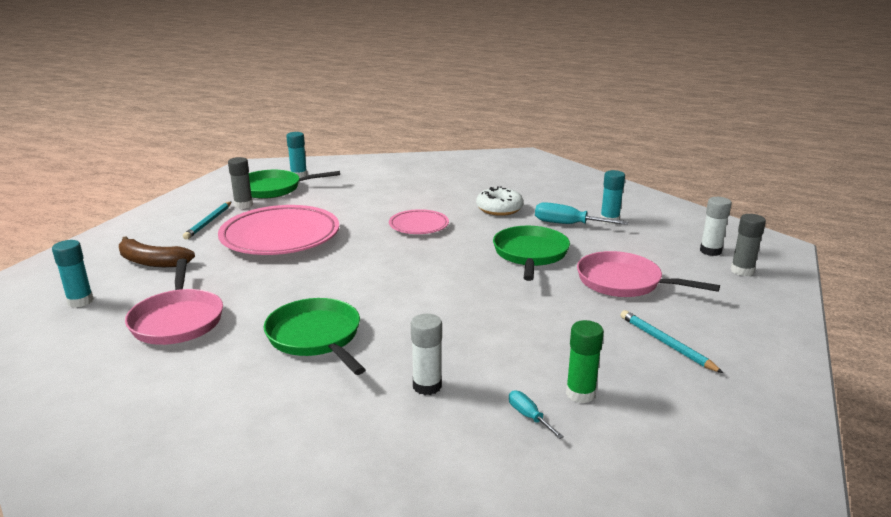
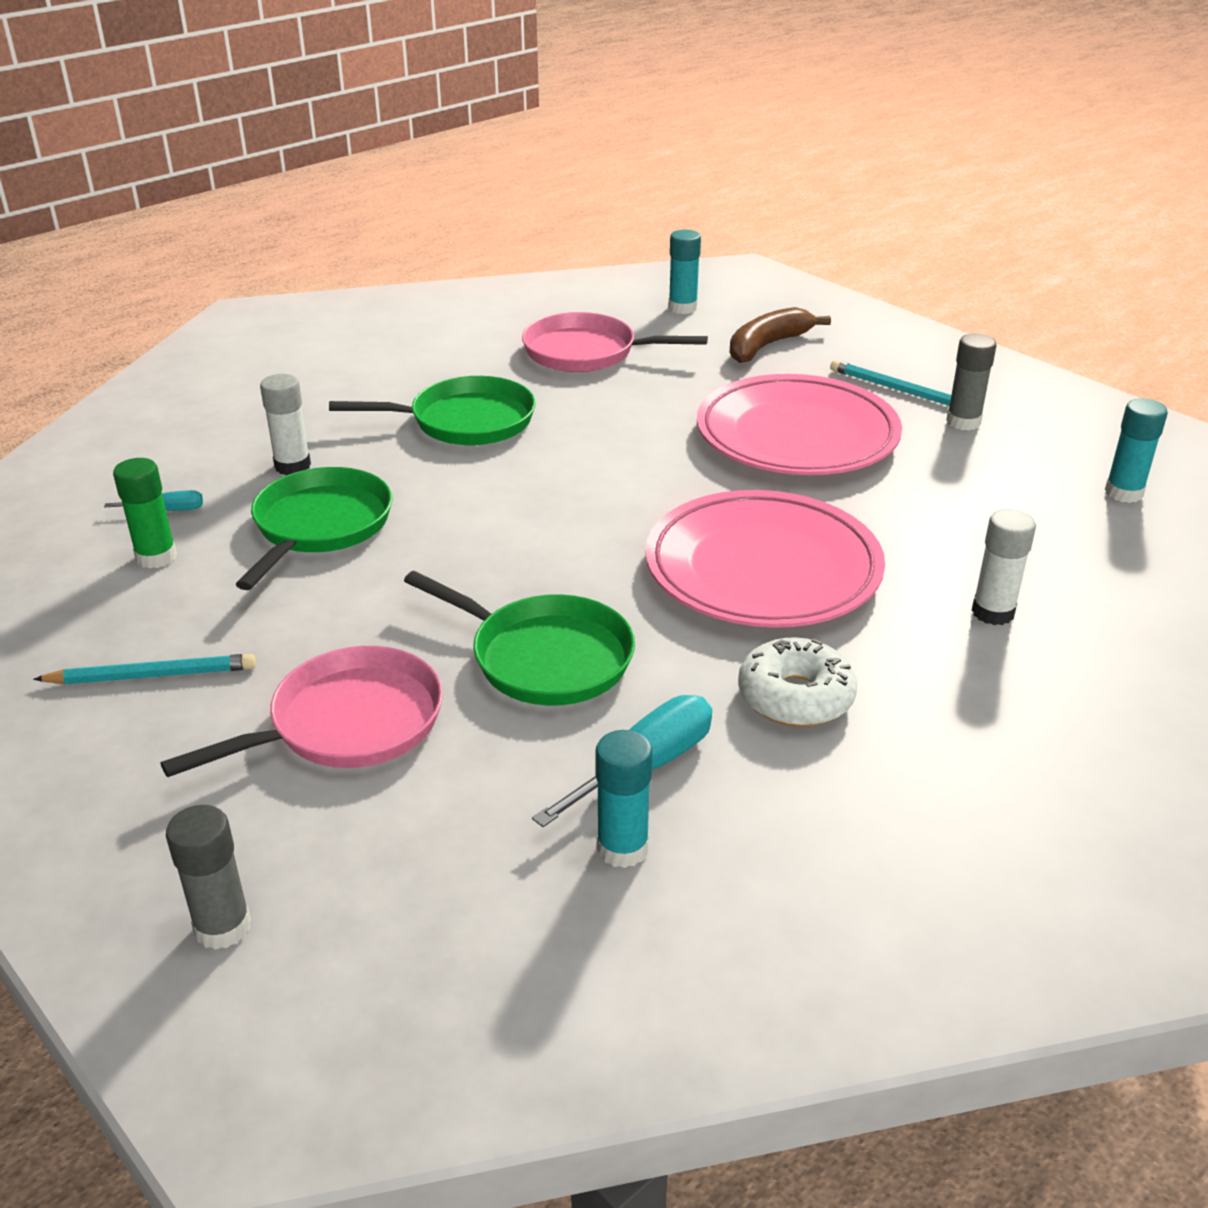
camera: 115 degrees right, 10 degrees up
(273, 189) = (1044, 457): green pan -> green pan (320, 526)
(419, 226) = (762, 570): pink plate -> pink plate, size x1.90
(710, 251) = (341, 936): white glue stick -> white glue stick (992, 612)

